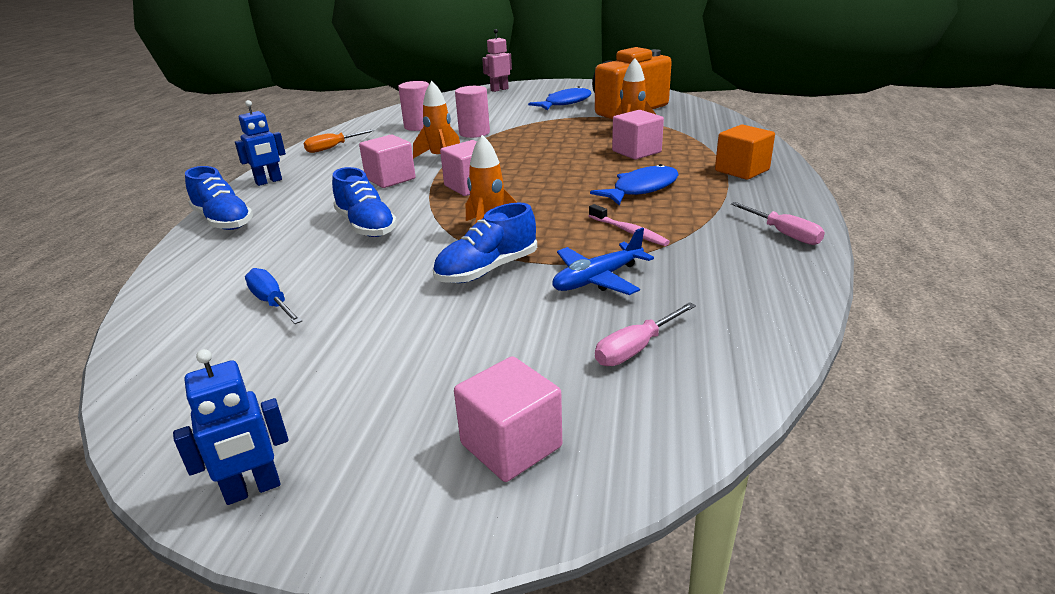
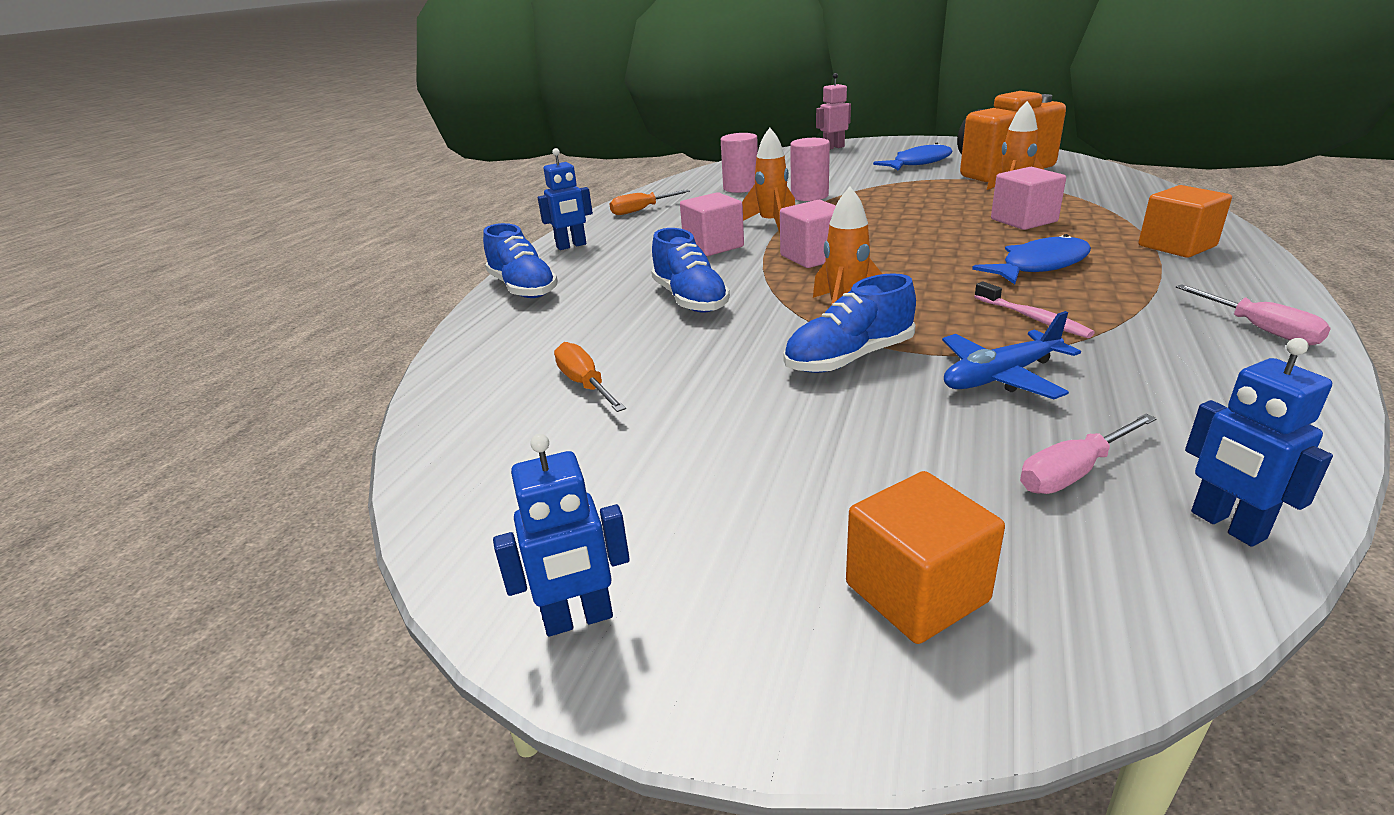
camera: 10 degrees right, 0 degrees up
(272, 302) = (585, 384): blue screwdriver -> orange screwdriver
(511, 445) = (916, 592): pink cube -> orange cube
(730, 379) = (1227, 525): none -> blue robot

